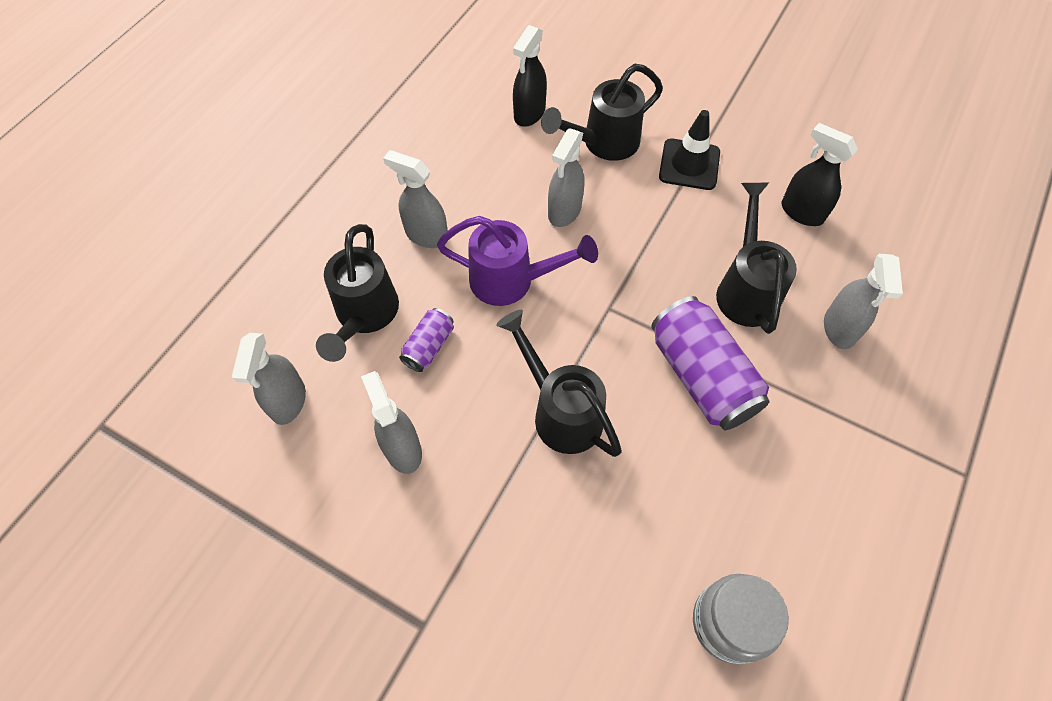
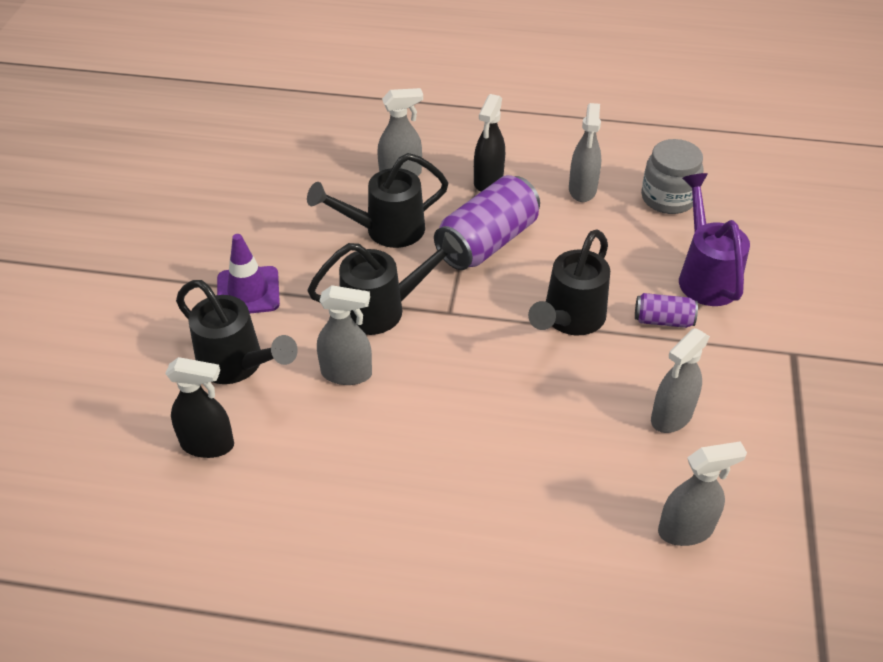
camera: 110 degrees left, 15 degrees down
(364, 315) = (556, 503): black watering can -> black watering can (382, 309)
(426, 235) = (428, 485): grey spray bottle -> grey spray bottle (582, 190)
(429, 346) = (561, 433): purple can -> purple can (663, 320)
(511, 281) = (453, 392): purple watering can -> purple watering can (705, 276)
(689, 164) = (248, 291): black traffic cone -> purple traffic cone
(801, 212) = (284, 209): black spray bottle -> black spray bottle (488, 181)

